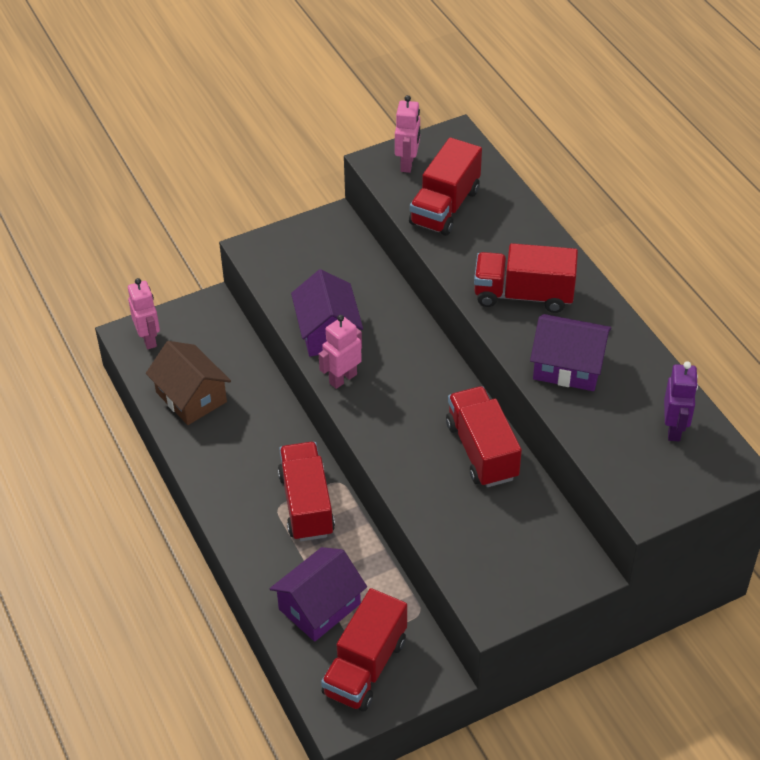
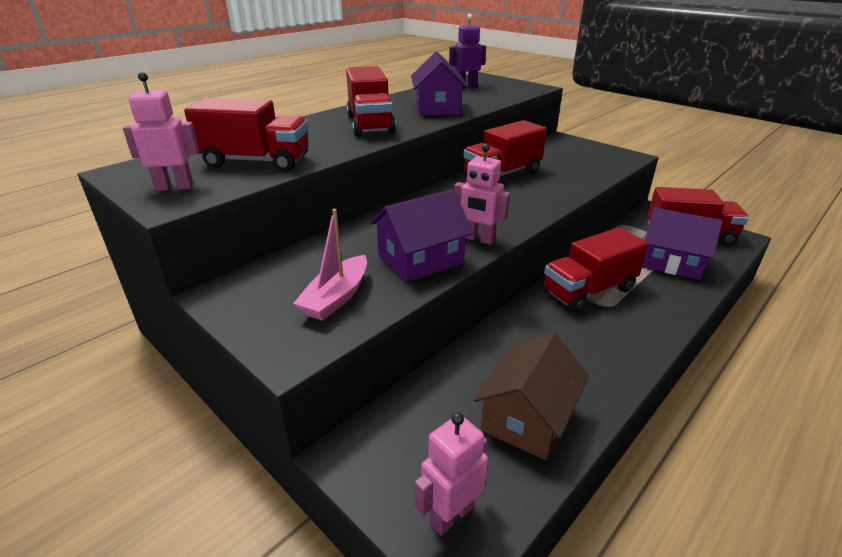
camera: 110 degrees left, 15 degrees down
(299, 276) = (336, 297): none -> pink boat

